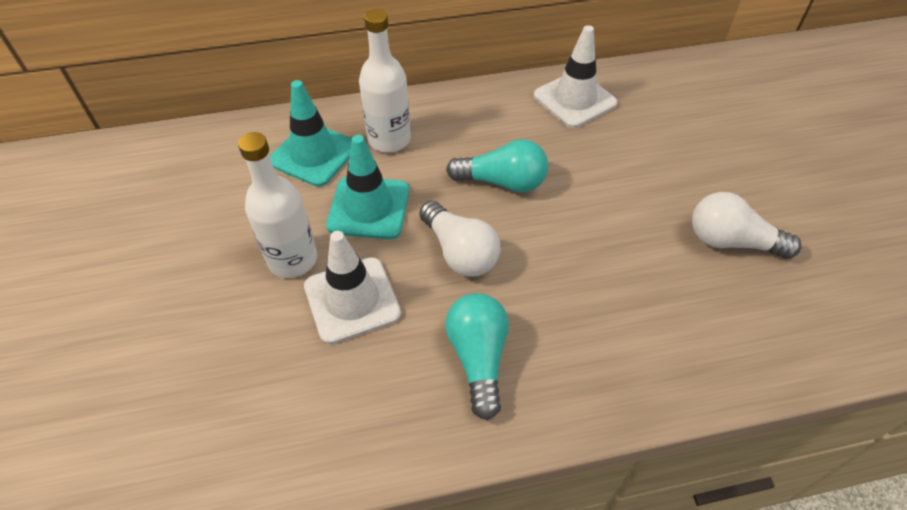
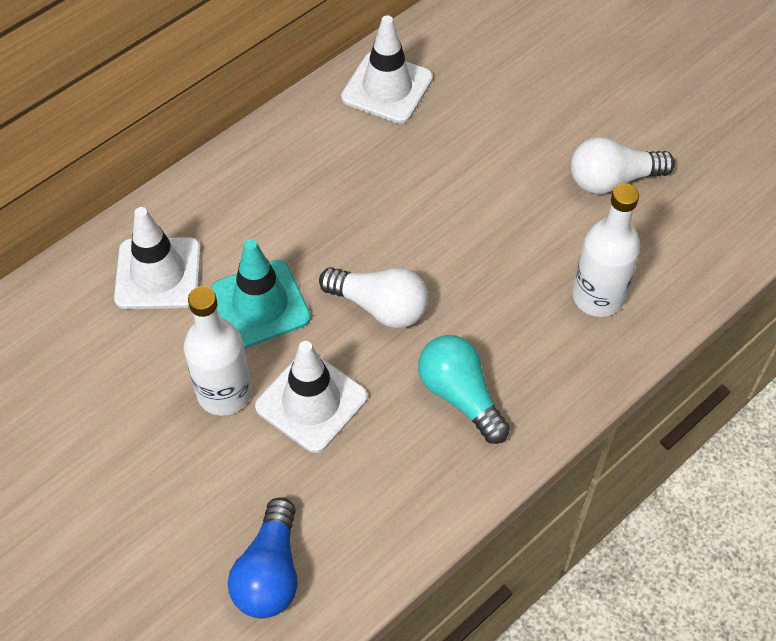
camera: 30 degrees left, 5 degrees up
(212, 425) = (269, 573): none -> blue light bulb
(313, 154) = (158, 273): turquoise traffic cone -> white traffic cone
(389, 139) = (226, 220): white bottle -> white bottle (598, 296)
(502, 182) = (373, 215): turquoise light bulb -> none

